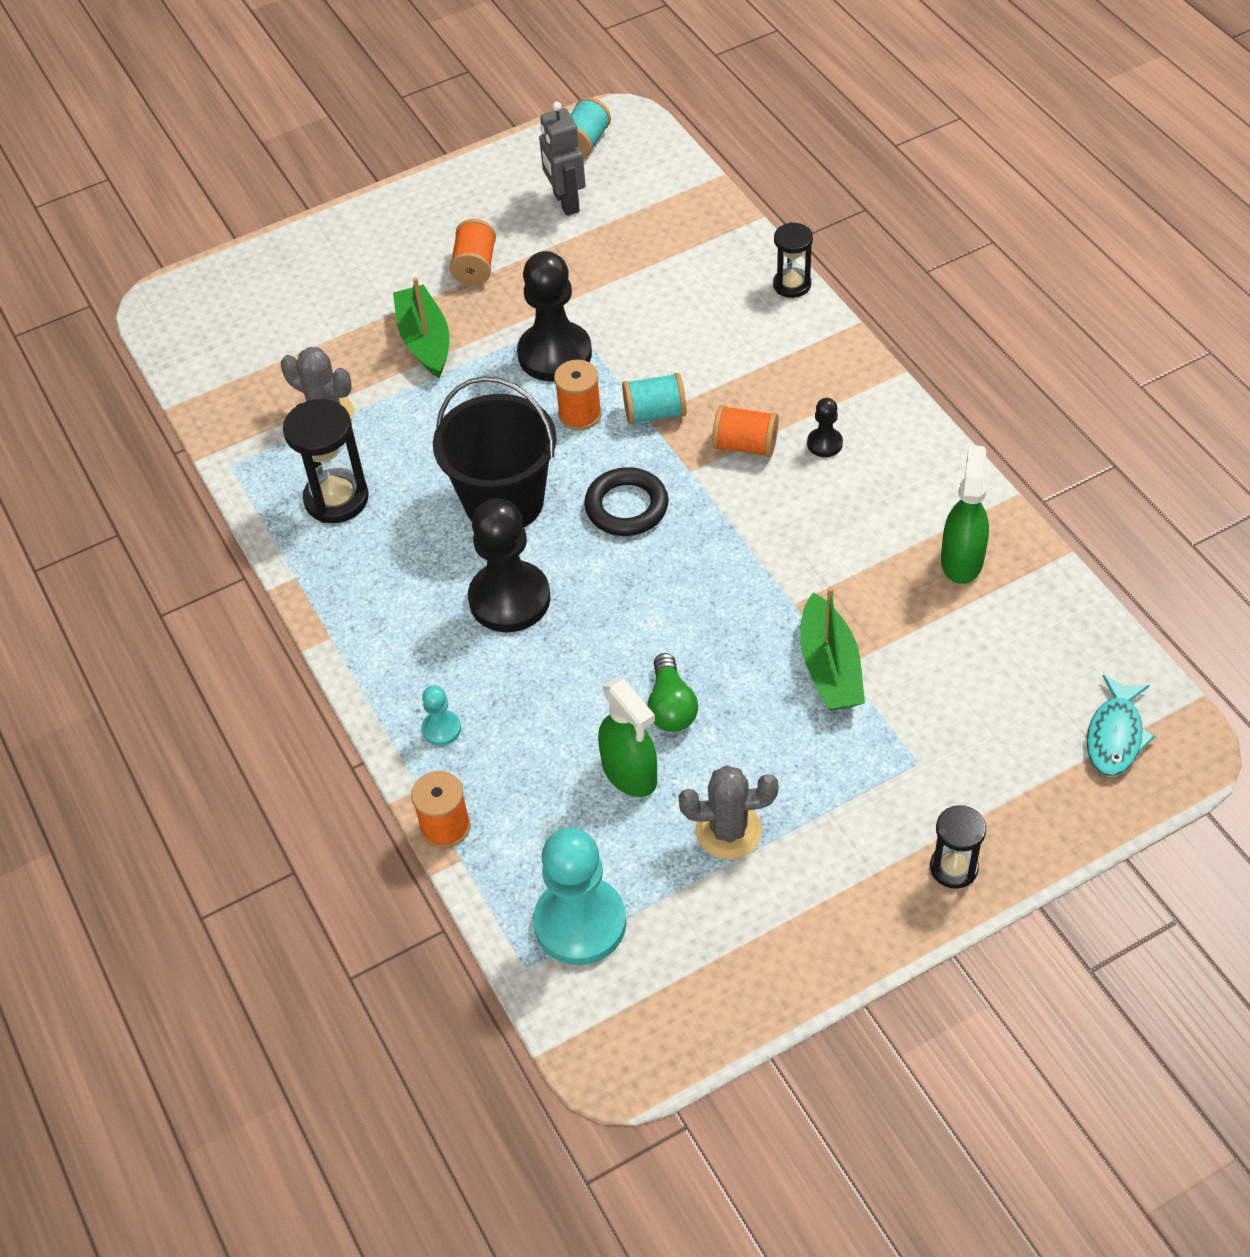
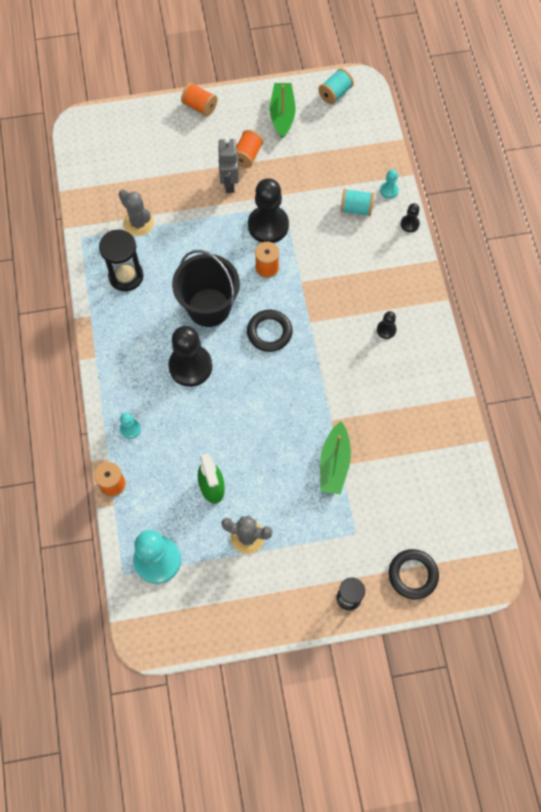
camera: 15 degrees right, 15 degrees up
(425, 340) = (204, 194): green boat -> green boat (282, 114)
(565, 202) = (310, 129): grey robot -> grey robot (229, 183)
(655, 413) = (306, 280): turquoise spool -> turquoise spool (356, 208)
(671, 706) = (246, 457): green light bulb -> none
(735, 249) = (389, 190): none -> turquoise pawn
(745, 445) = (344, 316): orange spool -> orange spool (200, 106)
(792, 285) = (409, 224): black hourglass -> black pawn
(962, 560) = (428, 425): green spray bottle -> none
(1047, 794) = (413, 575): none -> black ring
(1115, 735) = (461, 555): turquoise fish -> none

